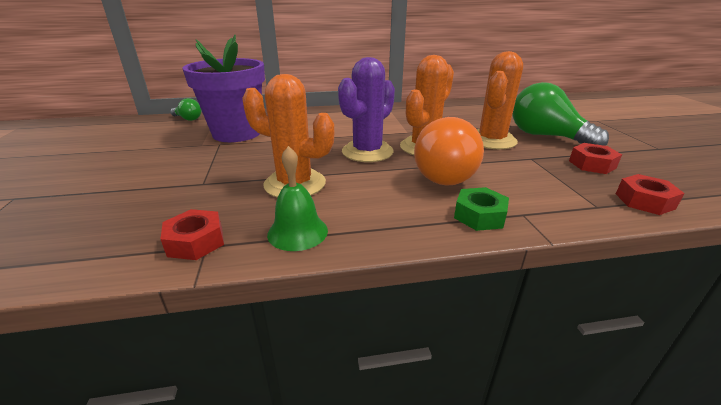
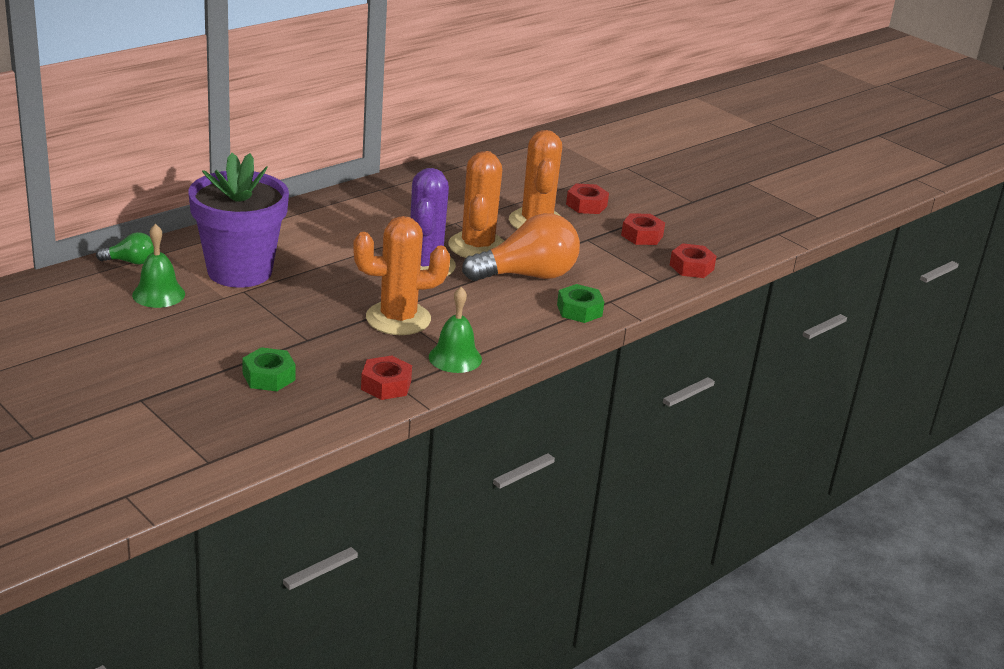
camera: 35 degrees left, 0 degrees up
(123, 205) = (269, 377): none -> green nut
(169, 136) = (158, 294): none -> green bell
(449, 174) = (527, 275): orange light bulb -> orange light bulb turned 105 degrees counterclockwise
(546, 136) = (586, 205): green light bulb -> red nut

